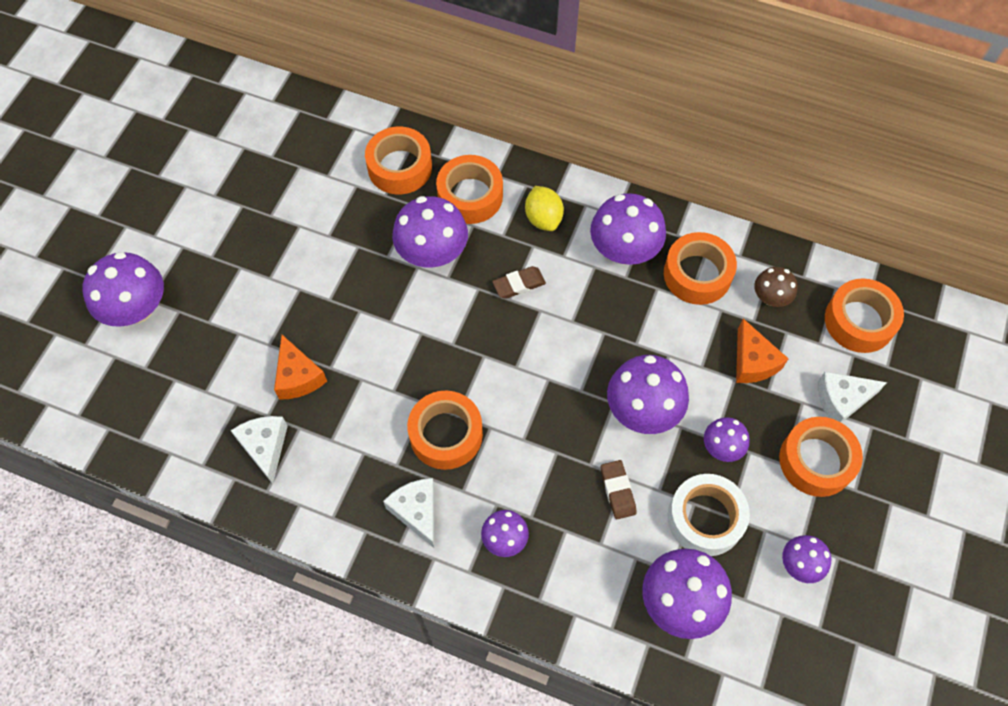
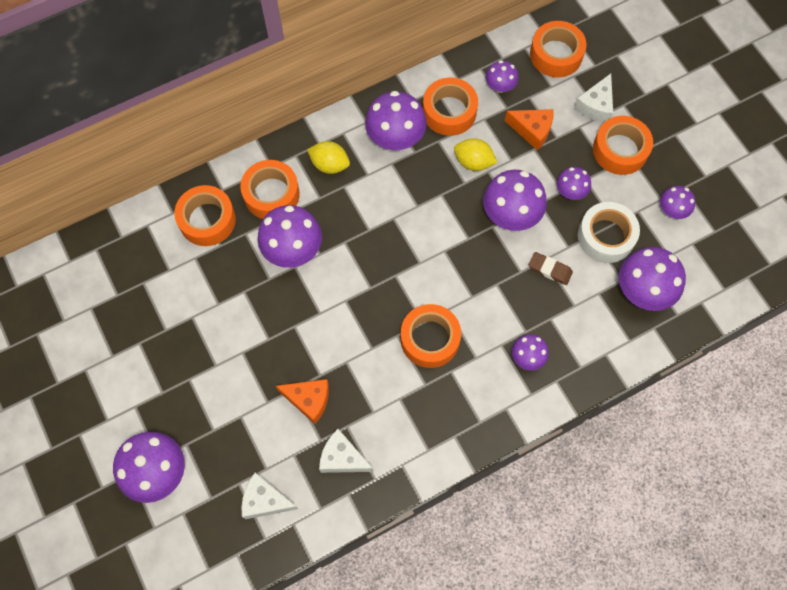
camera: 50 degrees left, 5 degrees up
(417, 512) = (467, 395): white cheese -> white cheese (265, 500)
(519, 284) = (364, 216): brown eraser -> none
(665, 335) = (473, 162): none -> yellow lemon
(770, 297) = (500, 86): brown mushroom -> purple mushroom

